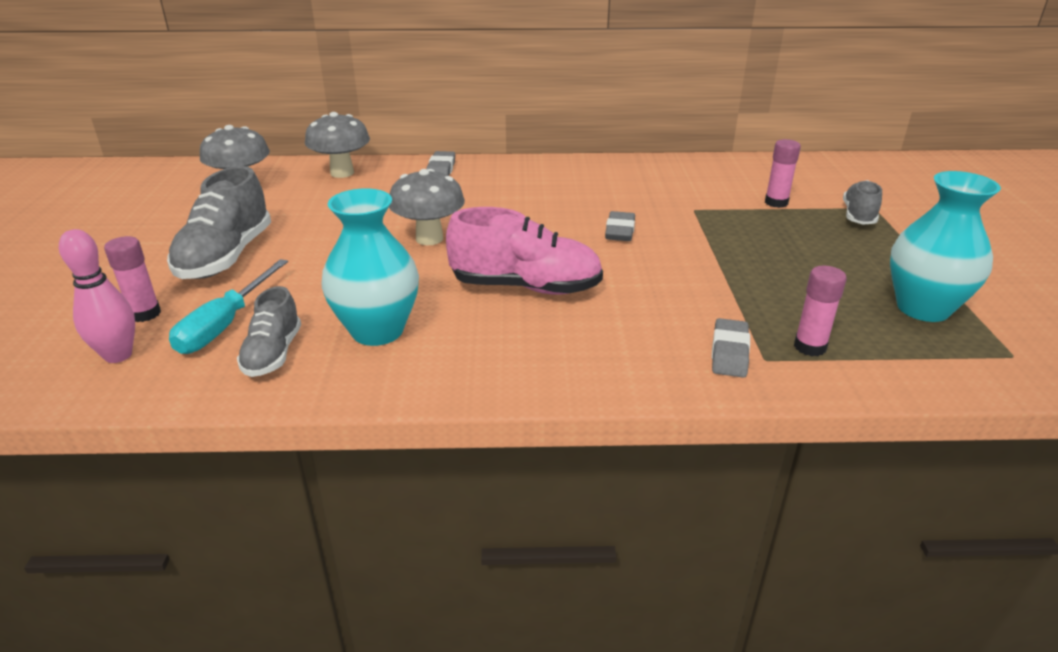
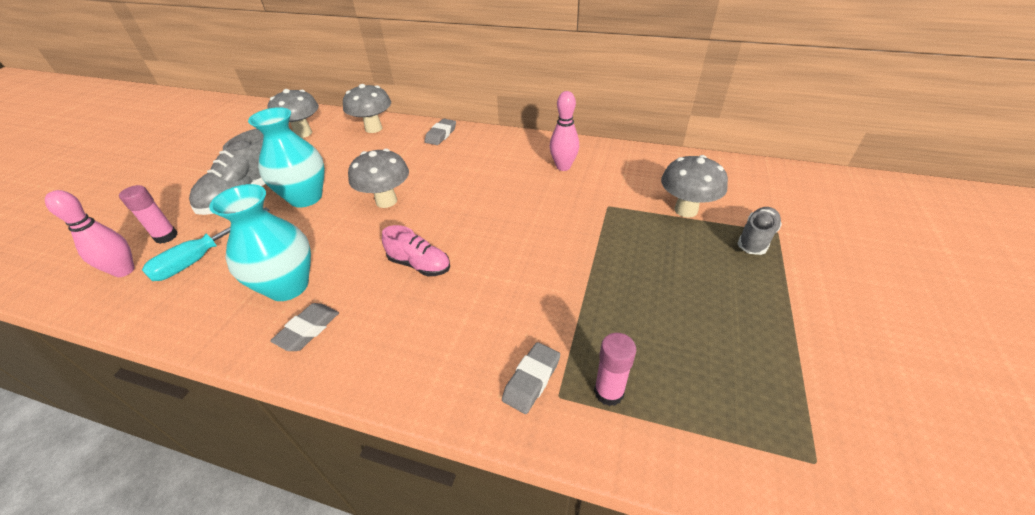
camera: 20 degrees right, 10 degrees up
(273, 354) = (209, 293): grey shoe -> none
(525, 287) = (419, 265): pink shoe -> pink shoe, size x0.59
(617, 182) = (563, 167): none -> pink bowling pin
(620, 231) = (531, 219): grey eraser -> grey eraser (308, 330)
(776, 203) = (685, 210): pink glue stick -> grey mushroom
(923, 308) = (752, 370): turquoise vase -> turquoise vase (305, 197)

